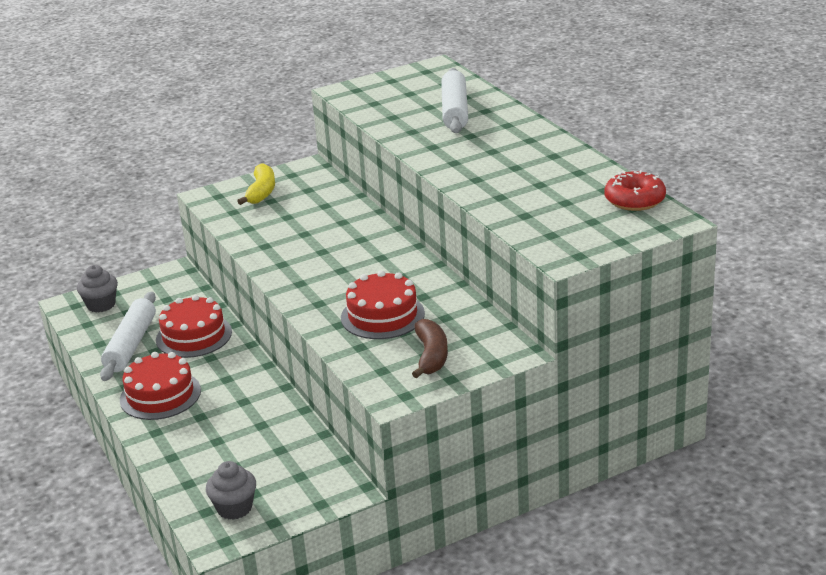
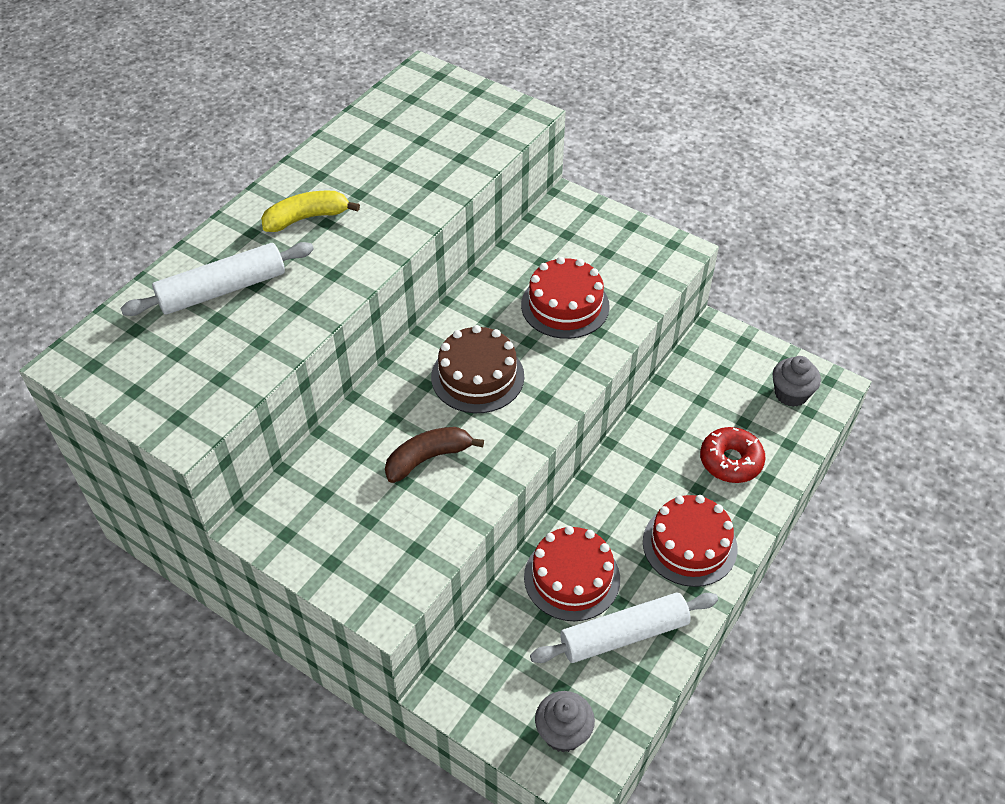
camera: 120 degrees left, 20 degrees up
(261, 192) = (349, 544): yellow banana -> yellow banana (307, 218)
(347, 260) = (477, 376): none -> brown cake
(431, 356) = (607, 248): brown banana -> brown banana (428, 458)
(634, 200) = (395, 100): red donut -> red donut (730, 461)

